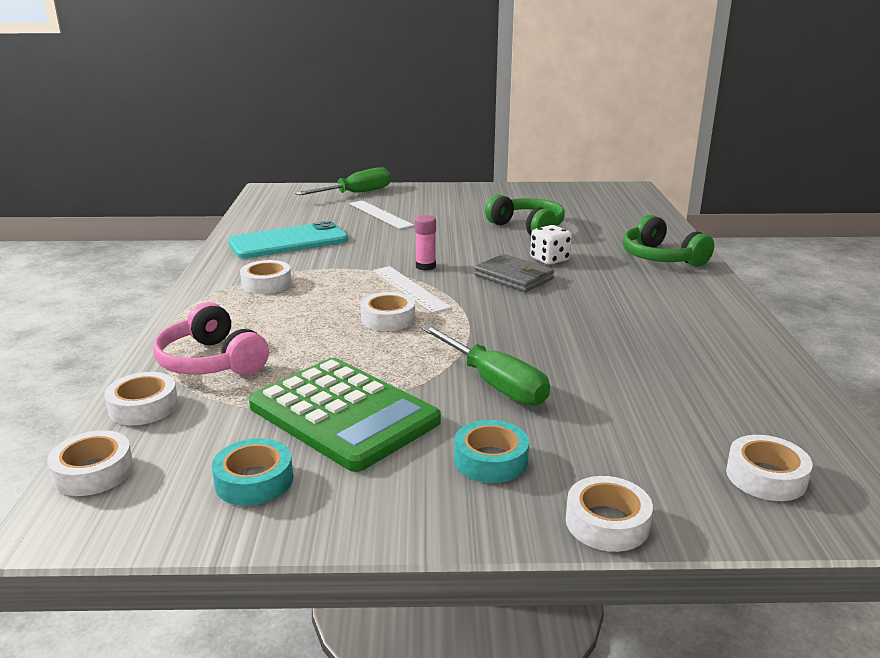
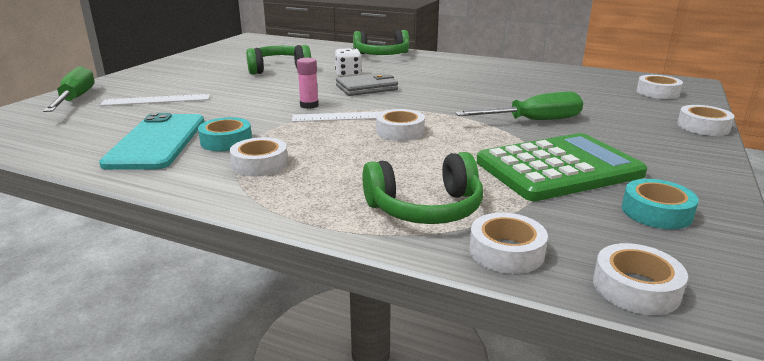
camera: 65 degrees left, 0 degrees up
(211, 361) = (425, 208): pink headphones -> green headphones
(490, 460) = (634, 138): turquoise tape -> turquoise tape (226, 141)

